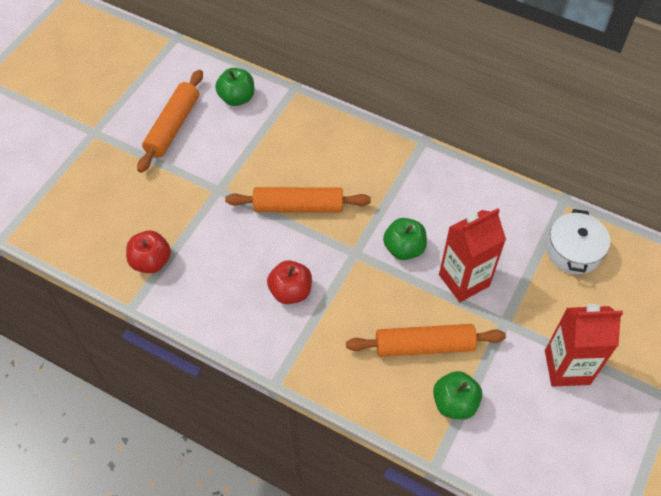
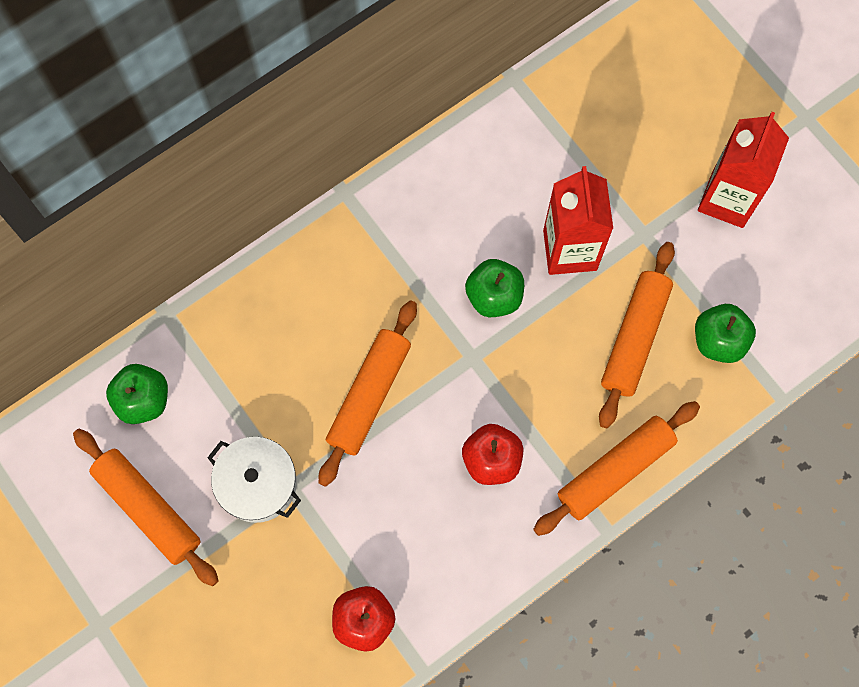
camera: 65 degrees left, 15 degrees up
(321, 370) = (615, 470): none -> orange rolling pin
(573, 251) = (587, 108): white pot -> white pot (257, 484)

